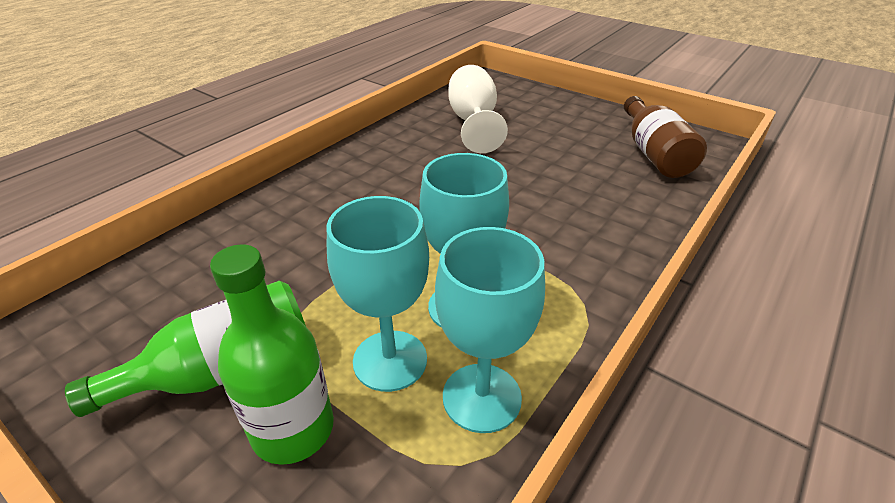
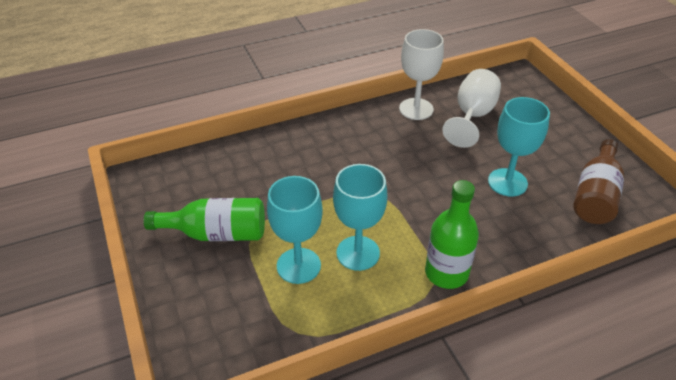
camera: 30 degrees right, 5 degrees up
(293, 429) = (232, 278): green bottle -> green bottle (446, 273)
(408, 133) = (416, 109): none -> white goblet
(481, 397) = (331, 307): turquoise goblet -> turquoise goblet (507, 182)

